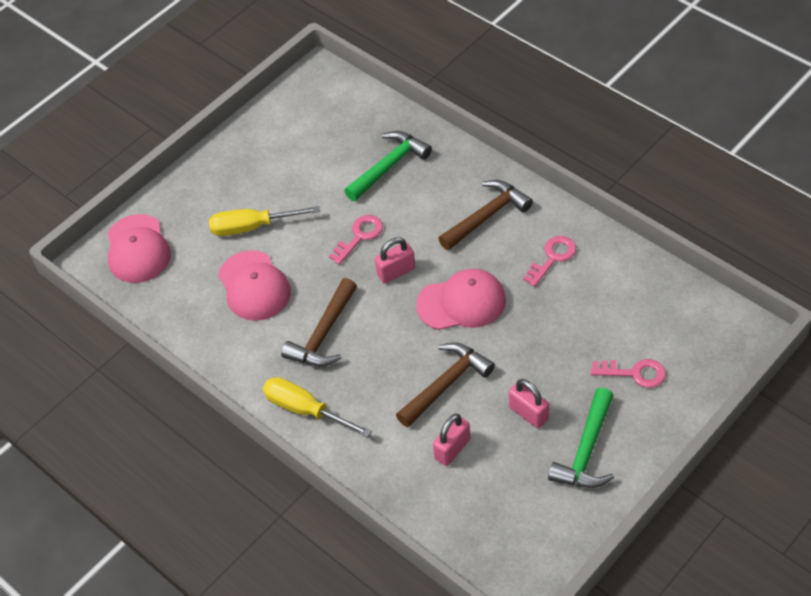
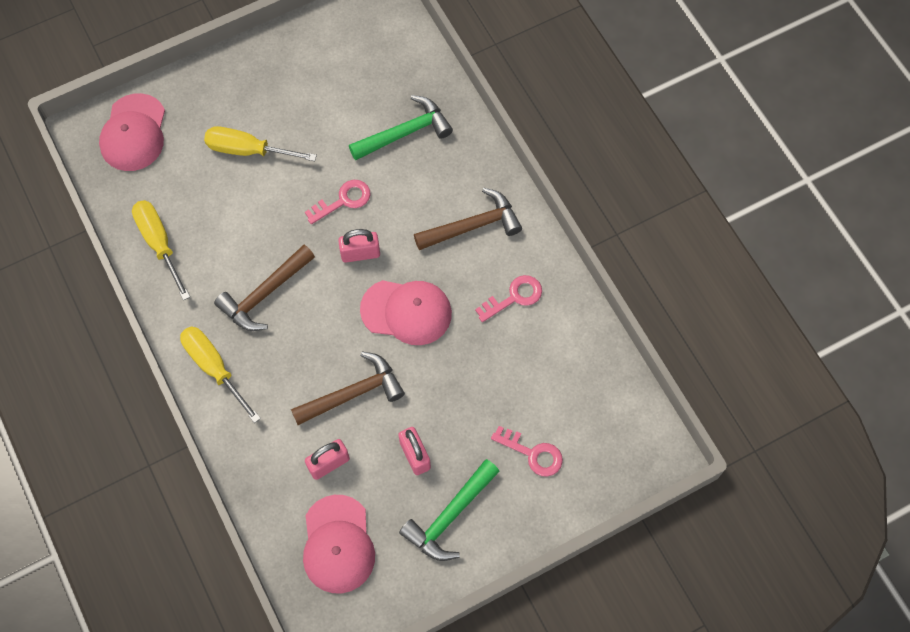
camera: 15 degrees right, 15 degrees up
(204, 328) = (159, 244): none -> yellow screwdriver
(254, 286) = (223, 216): pink cap -> pink cap (338, 544)

